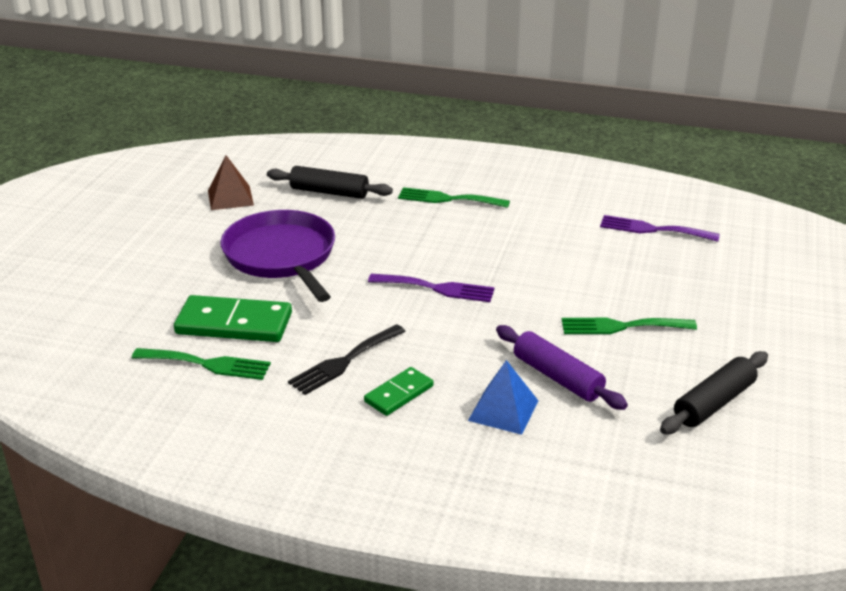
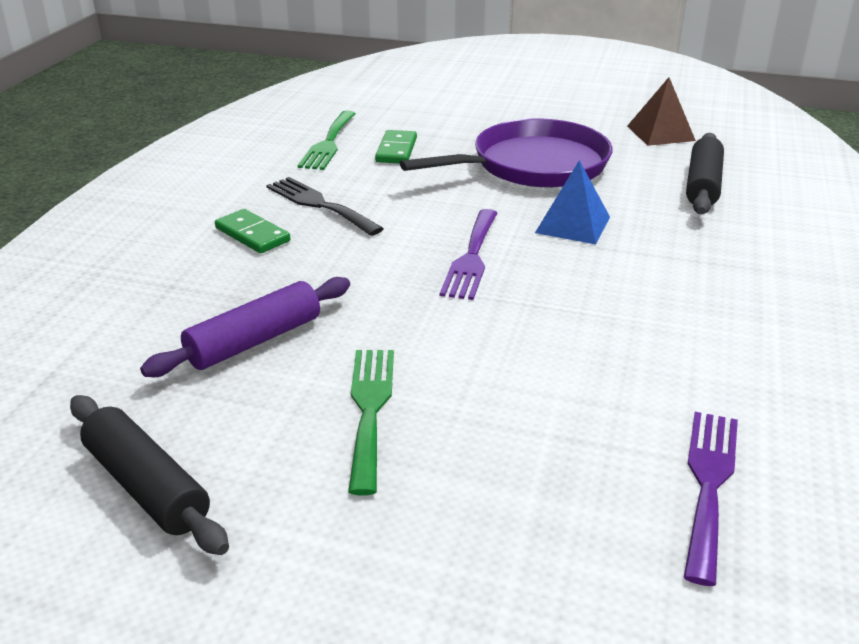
camera: 90 degrees right, 0 degrees up
(234, 324) = (396, 150): green domino -> green domino, size x0.57
(448, 199) = (726, 268): green fork -> none
(503, 410) = (199, 298): blue pyramid -> blue pyramid (572, 224)

